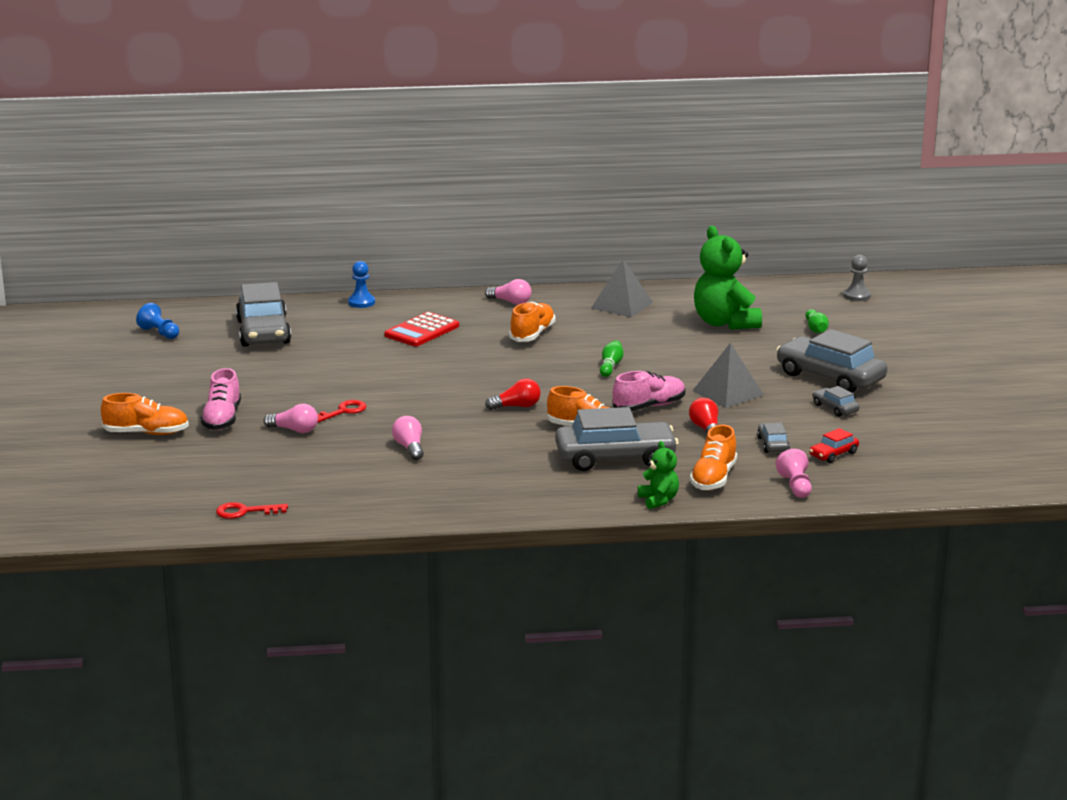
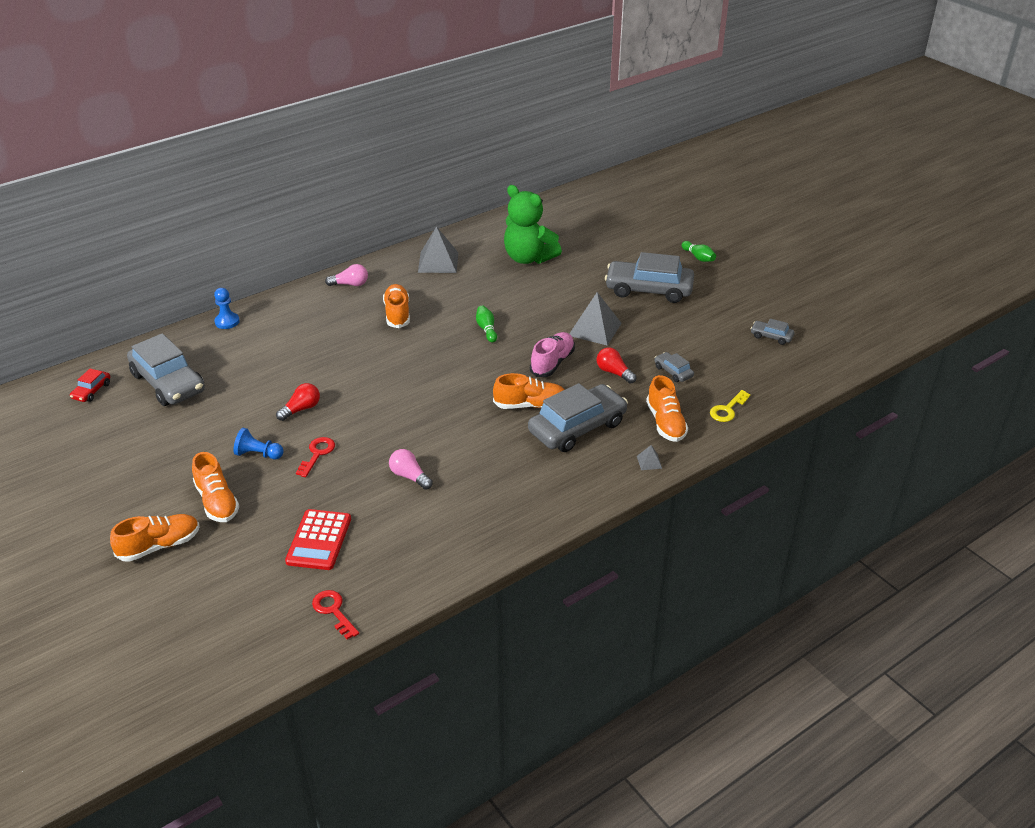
camera: 30 degrees left, 15 degrees up
(159, 333) = (71, 415): blue pawn -> blue pawn (258, 454)
(222, 419) = (217, 502): pink shoe -> orange shoe
(245, 512) = (333, 611): red key -> red key turned 90 degrees clockwise
(294, 430) = (293, 491): pink light bulb -> none
(422, 331) = (305, 338): red calculator -> red calculator (319, 540)
(516, 406) = (454, 398): red light bulb -> red light bulb (301, 409)
(658, 500) = (649, 462): green teddy bear -> grey pyramid
(795, 486) = (727, 409): pink pawn -> yellow key
(816, 329) = (596, 245): green bowling pin -> green bowling pin (698, 257)
(833, 454) = (721, 367): red car -> red car (91, 391)
(835, 408) = (680, 319): grey car -> grey car (771, 336)
(857, 296) = (593, 204): grey pawn -> none

